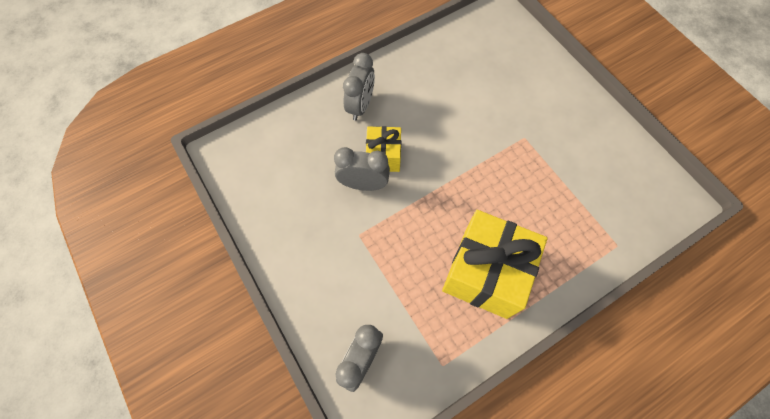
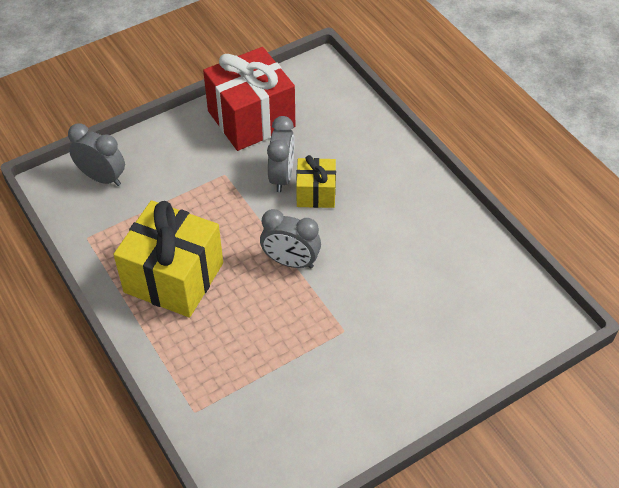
camera: 90 degrees right, 15 degrees down
(286, 213) = (251, 119): none -> red gift
(360, 106) = (382, 173): grey clock -> grey clock (290, 262)

